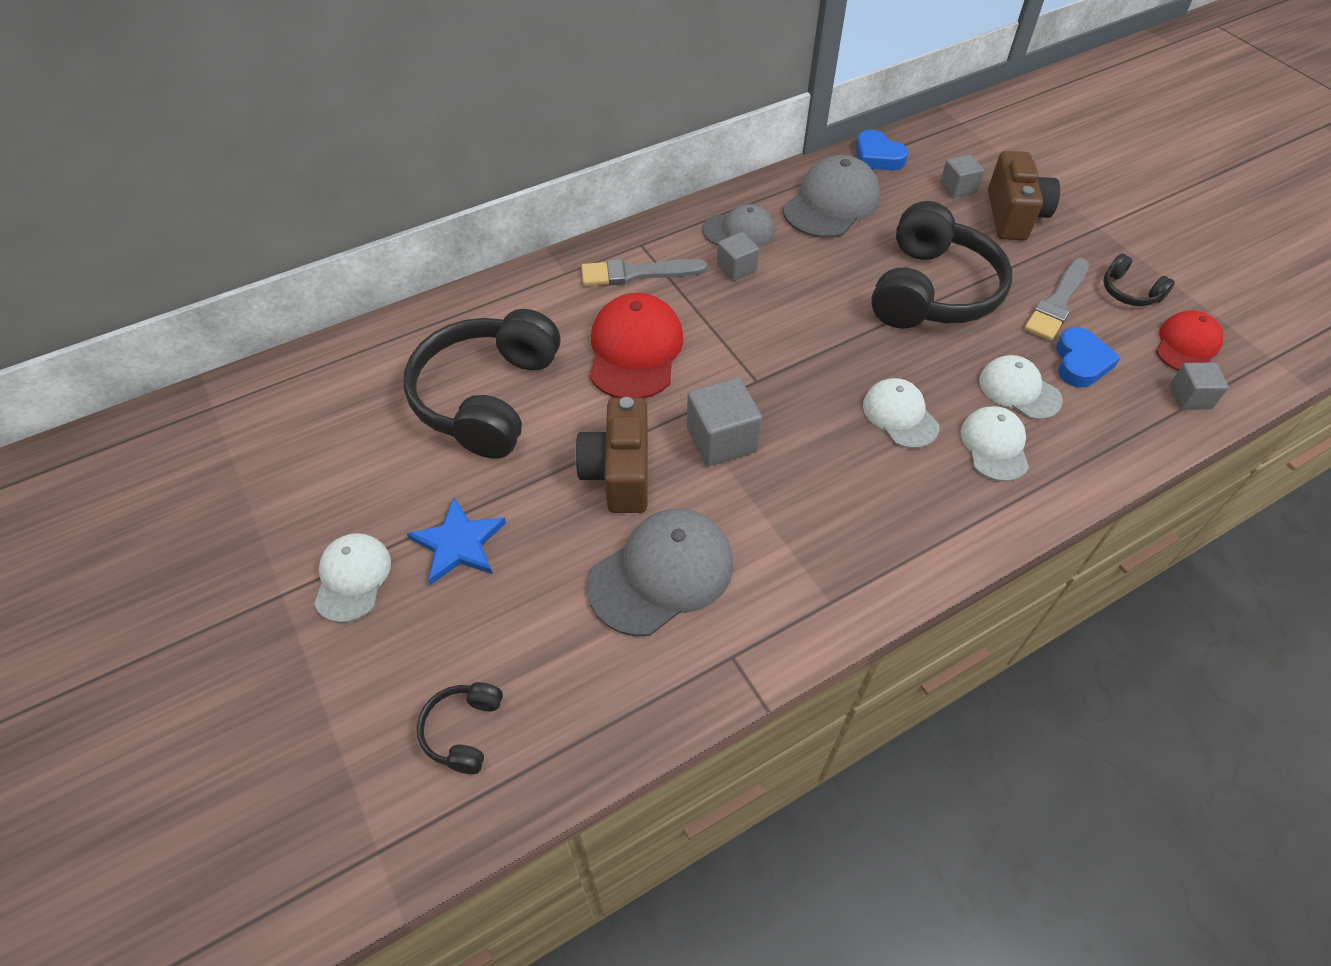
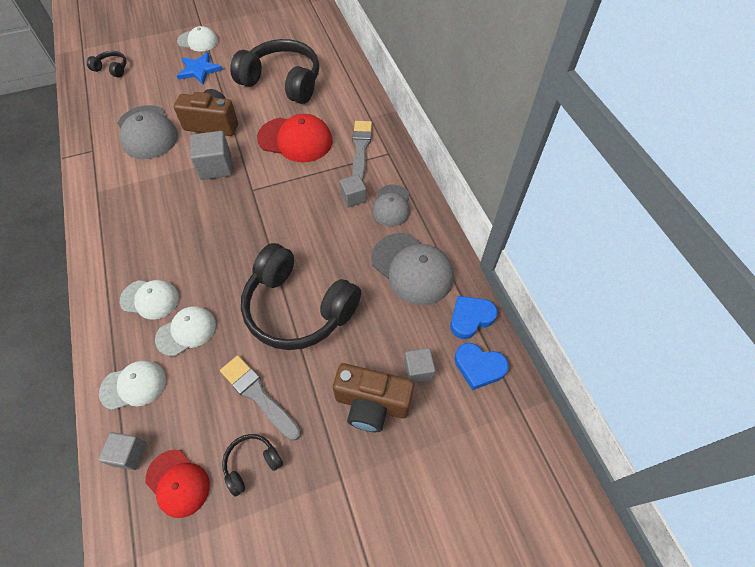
camera: 100 degrees right, 5 degrees up
(900, 415) = (195, 254): white cap -> white cap (133, 385)
(1080, 362) = (193, 385): blue heart -> blue heart (479, 367)

